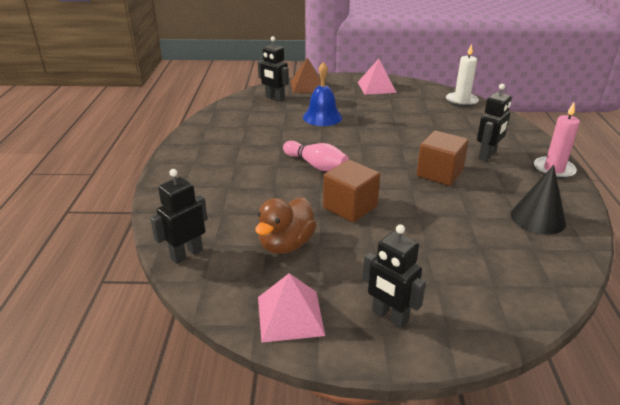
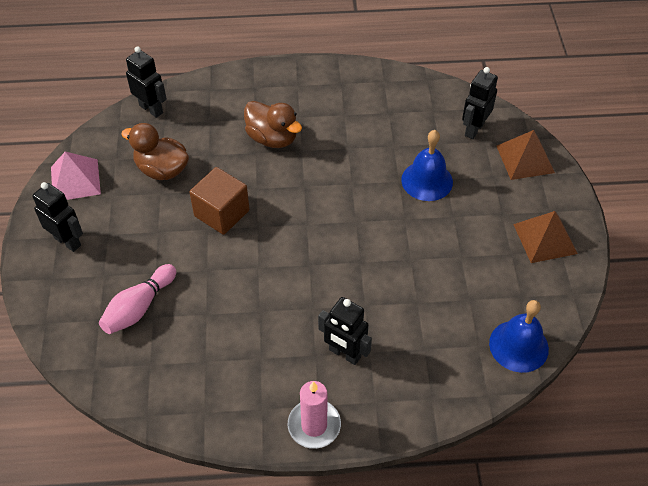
camera: 85 degrees right, 20 degrees up
(259, 178) = (272, 138): none -> brown duck
(316, 165) = (302, 182): pink bowling pin -> pink bowling pin (139, 307)
(376, 87) = (545, 238): pink pyramid -> brown pyramid
(389, 316) = (67, 241): black robot -> black robot turned 90 degrees clockwise
(439, 173) = (294, 296): brown cube -> none
(461, 101) = (518, 346): white candle -> blue bell
(537, 218) = (203, 380): black cone -> none

